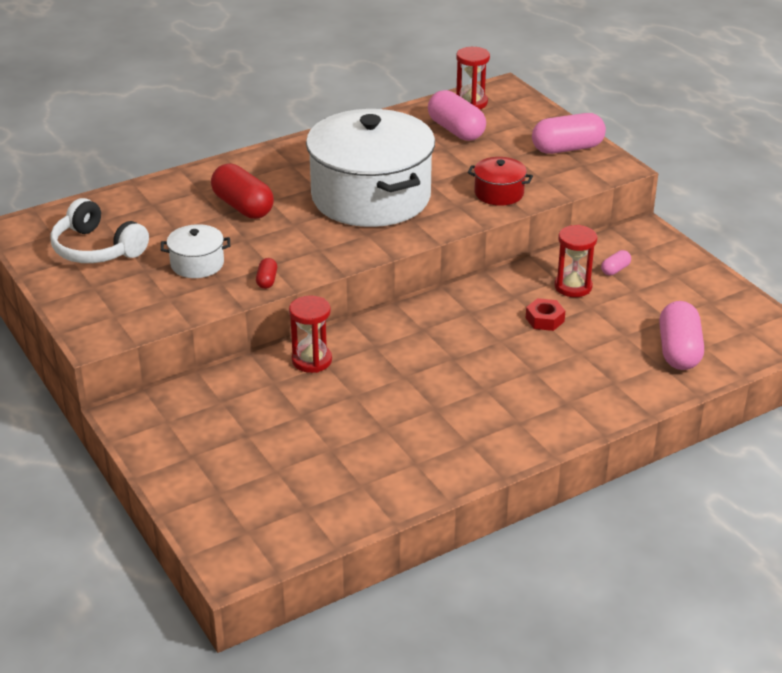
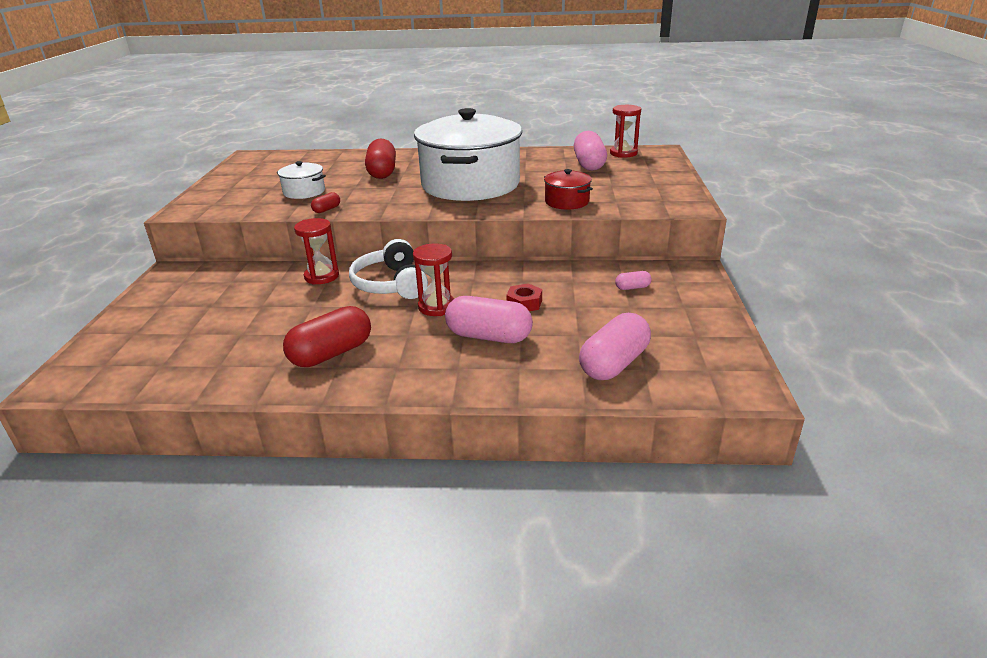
camera: 35 degrees right, 5 degrees down
(96, 249) = (267, 173): white headphones -> white headphones (391, 284)
(445, 433) = (331, 353): none -> red capsule
(567, 148) = (663, 189): pink capsule -> pink capsule (489, 336)
(573, 287) = (579, 289): red hourglass -> red hourglass (437, 307)

